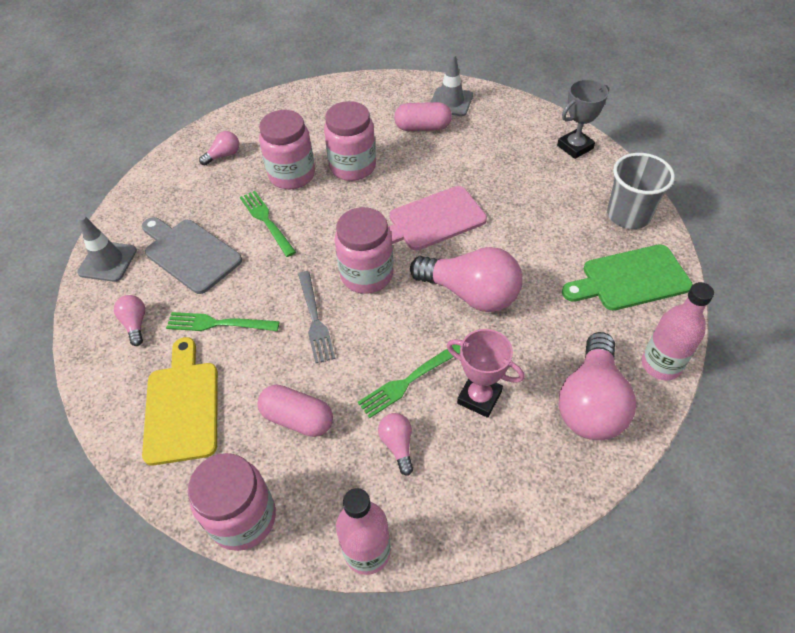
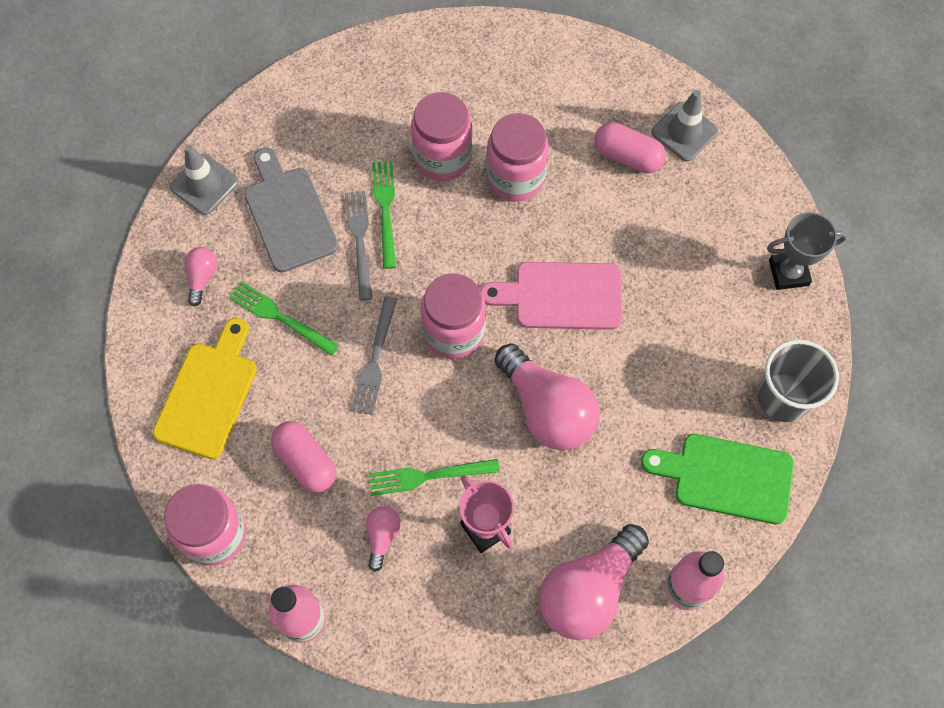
camera: 25 degrees right, 15 degrees up
(223, 155) = (382, 91): pink light bulb -> none
(256, 247) = (359, 240): none -> grey fork

